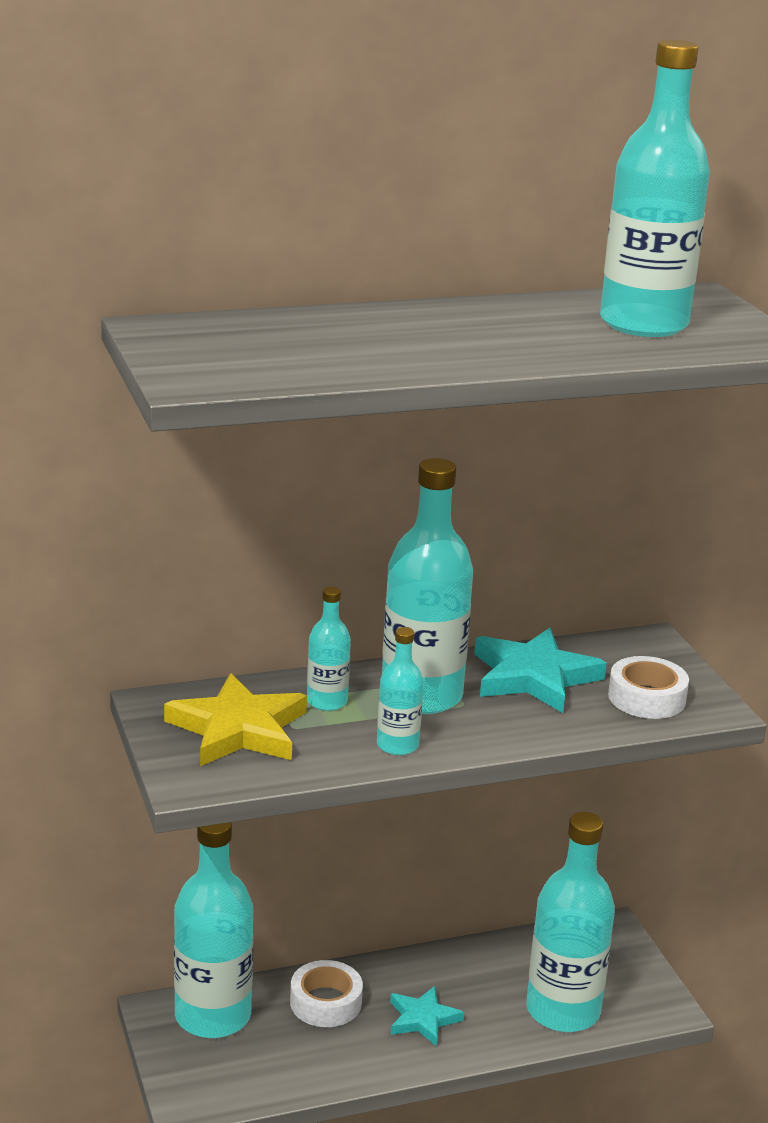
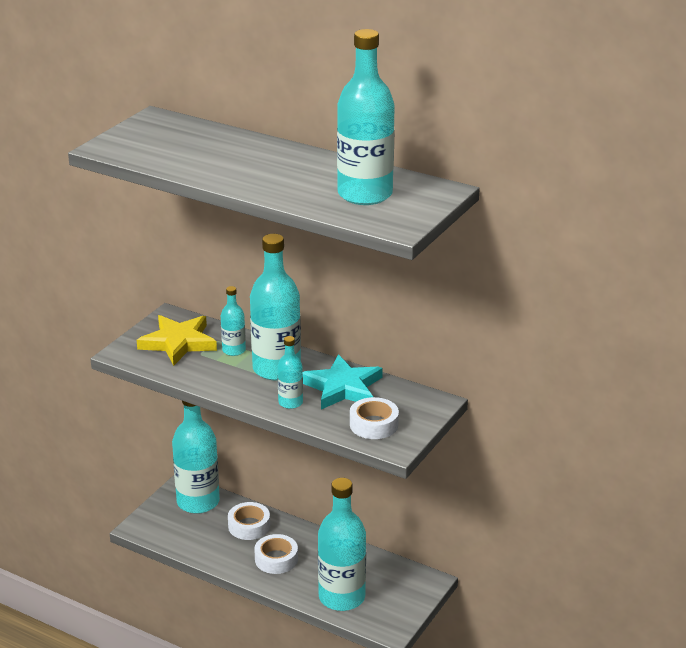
camera: 50 degrees right, 5 degrees up
(397, 745) = (224, 383): turquoise bottle -> turquoise bottle (290, 402)
(423, 1019) = (276, 559): turquoise star -> white tape

